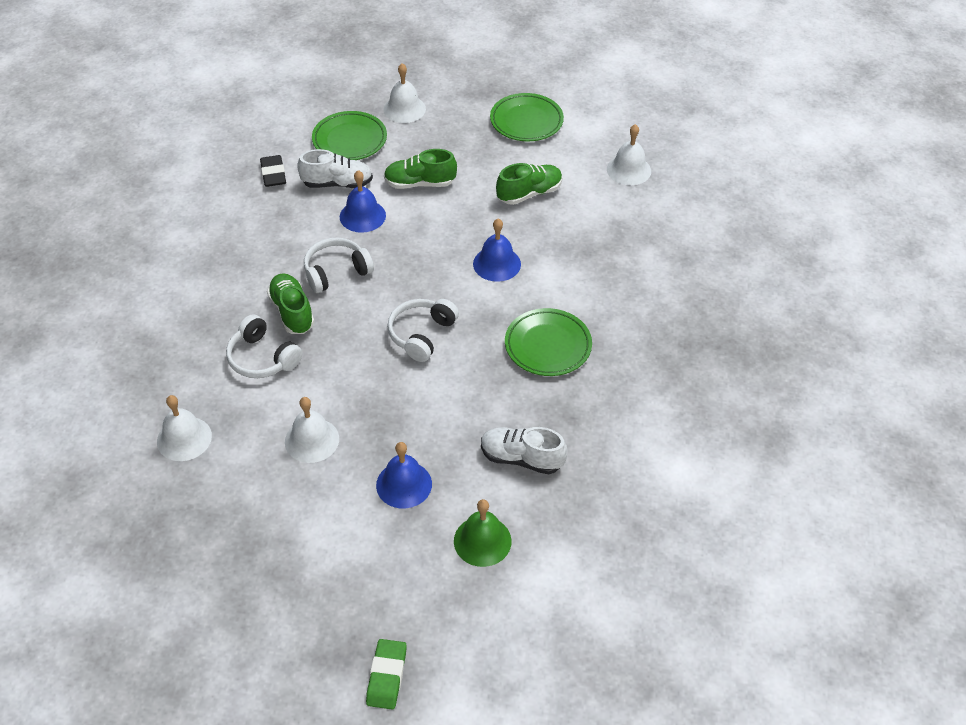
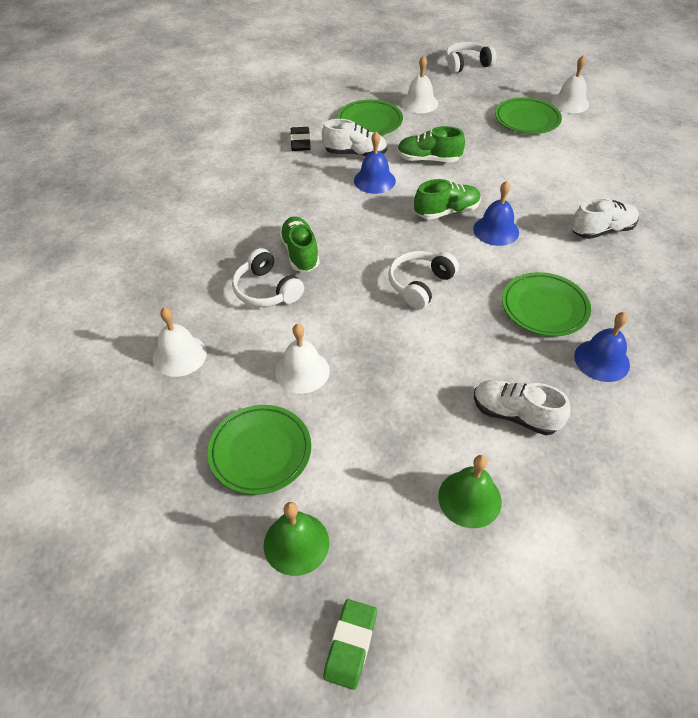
camera: 10 degrees right, 0 degrees up
(282, 523) = (260, 452): none -> green plate
(328, 600) = (296, 543): none -> green bell
(336, 272) = (345, 223): white headphones -> white headphones (467, 65)
(404, 484) = (390, 427): blue bell -> blue bell (601, 360)
(529, 193) = (528, 175): green shoe -> green shoe (446, 212)
(606, 252) = (602, 230): none -> white shoe
(629, 170) = (622, 164): white bell -> white bell (570, 103)

